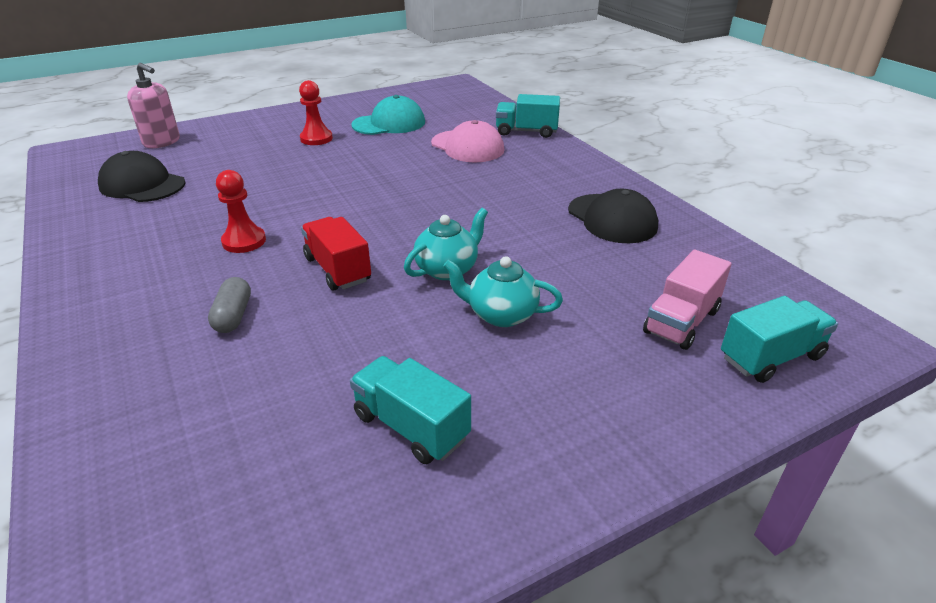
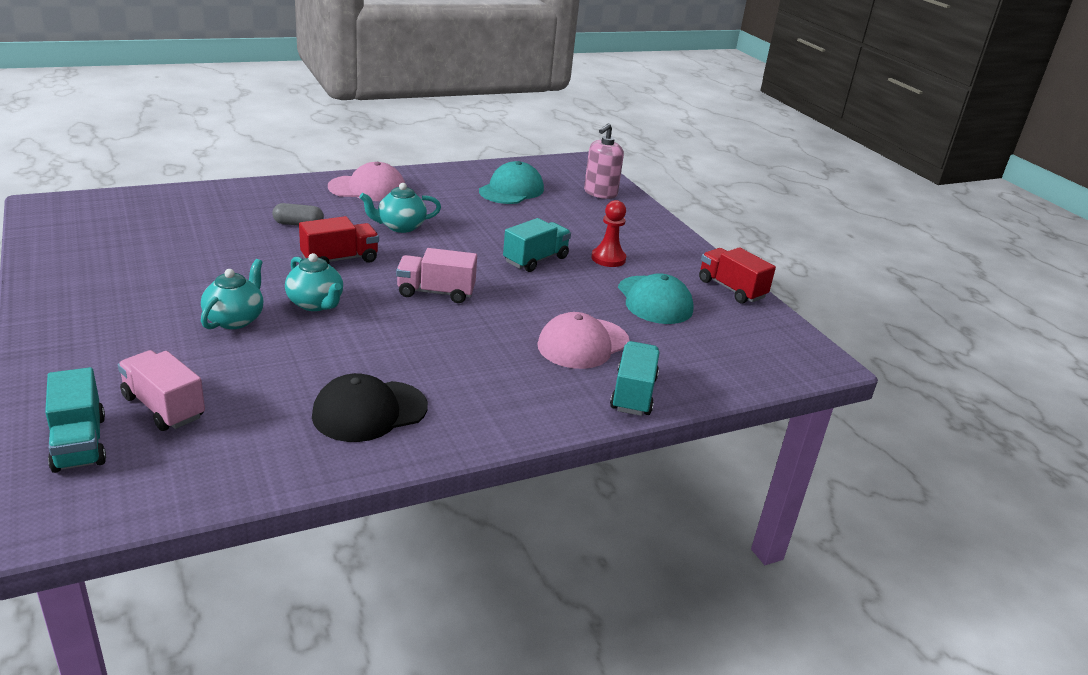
camera: 90 degrees right, 5 degrees down
(112, 278) = (367, 188): none -> pink cap
(142, 185) = (511, 190): black cap -> turquoise cap
(244, 241) = (400, 227): red pawn -> turquoise teapot
(363, 100) = (731, 289): none -> red truck
(402, 208) = (436, 292): none -> pink truck
(411, 426) = (140, 274): turquoise truck -> turquoise truck (535, 260)

